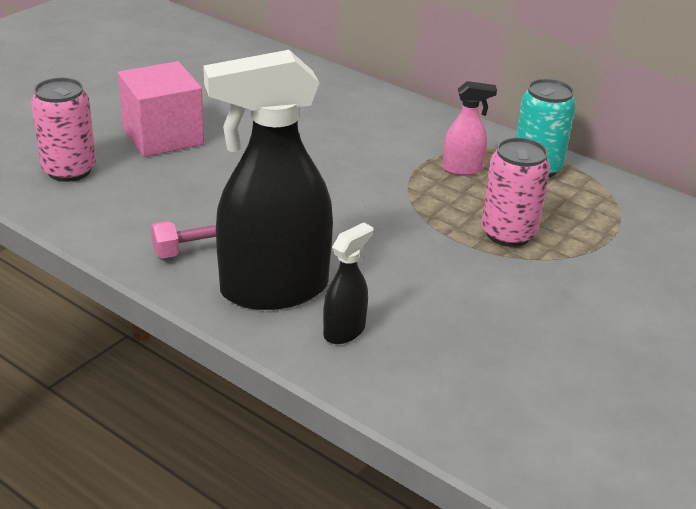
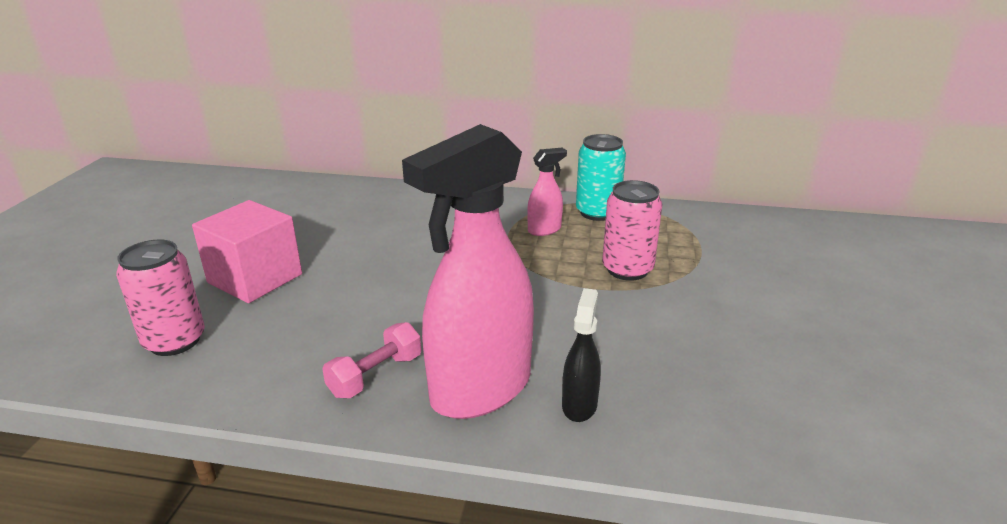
camera: 25 degrees left, 5 degrees down
(273, 290) = (480, 390): black spray bottle -> pink spray bottle

